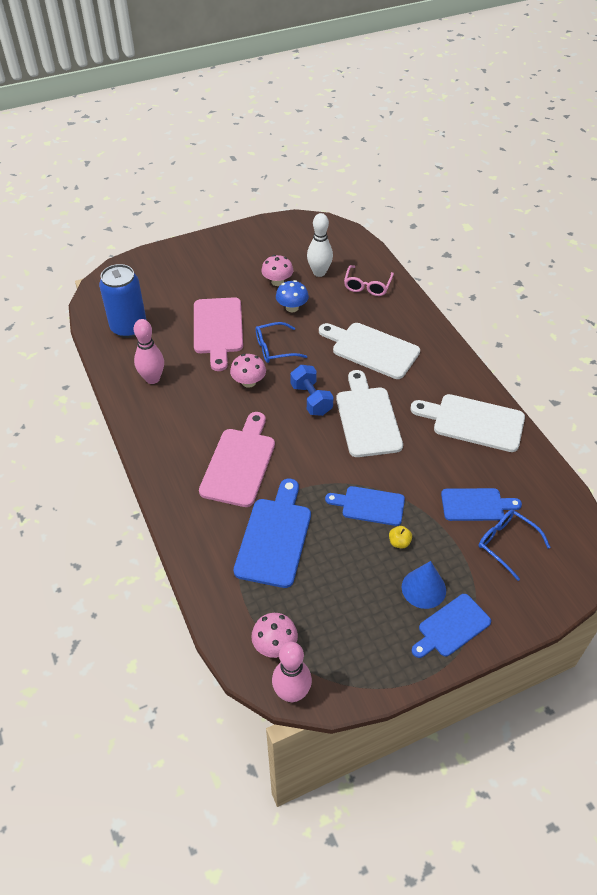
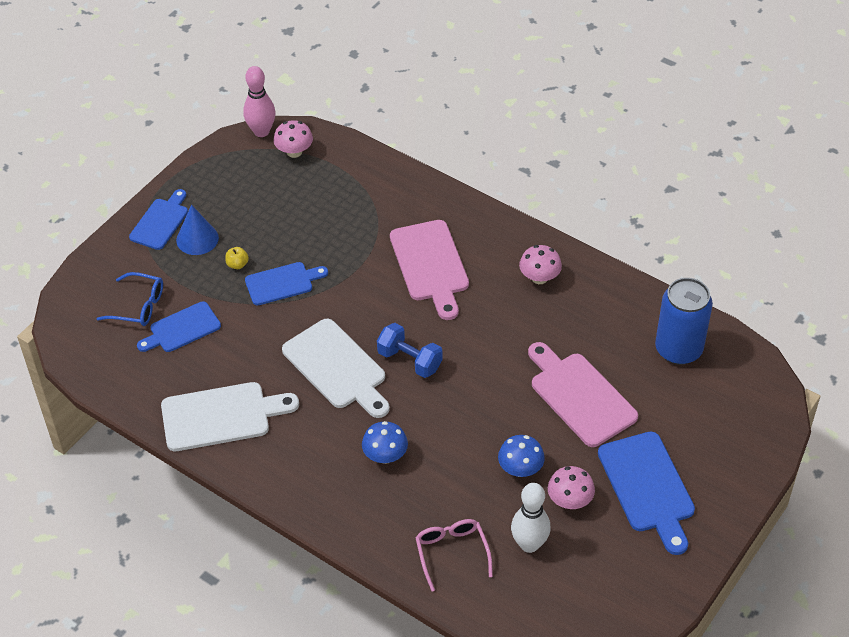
camera: 150 degrees right, 0 degrees up
(152, 379) = (591, 305): pink bowling pin -> none
(248, 382) = (490, 349): pink mushroom -> pink mushroom (539, 277)
(274, 537) = (349, 220): blue cutting board -> blue cutting board (648, 487)
(275, 348) = (495, 402): blue glasses -> none
(371, 349) = (385, 456): white cutting board -> blue mushroom

